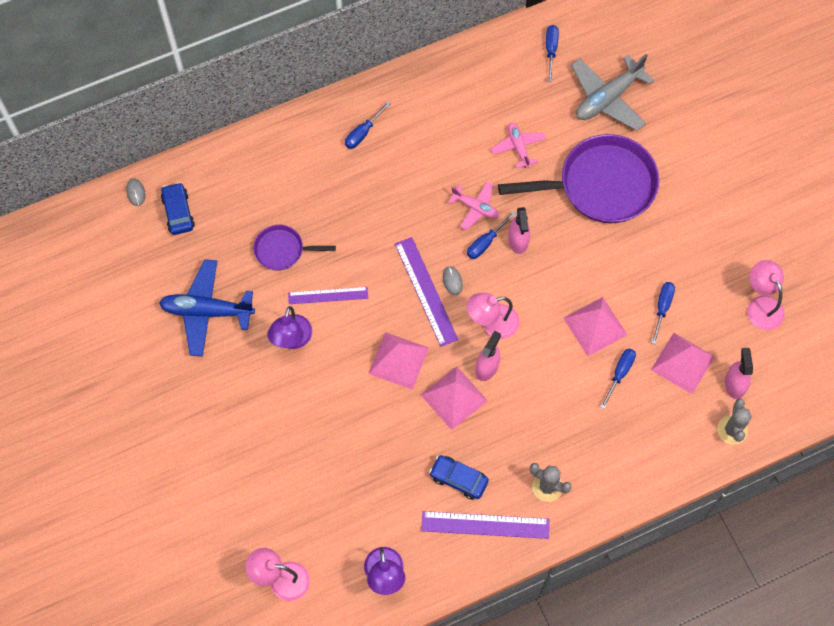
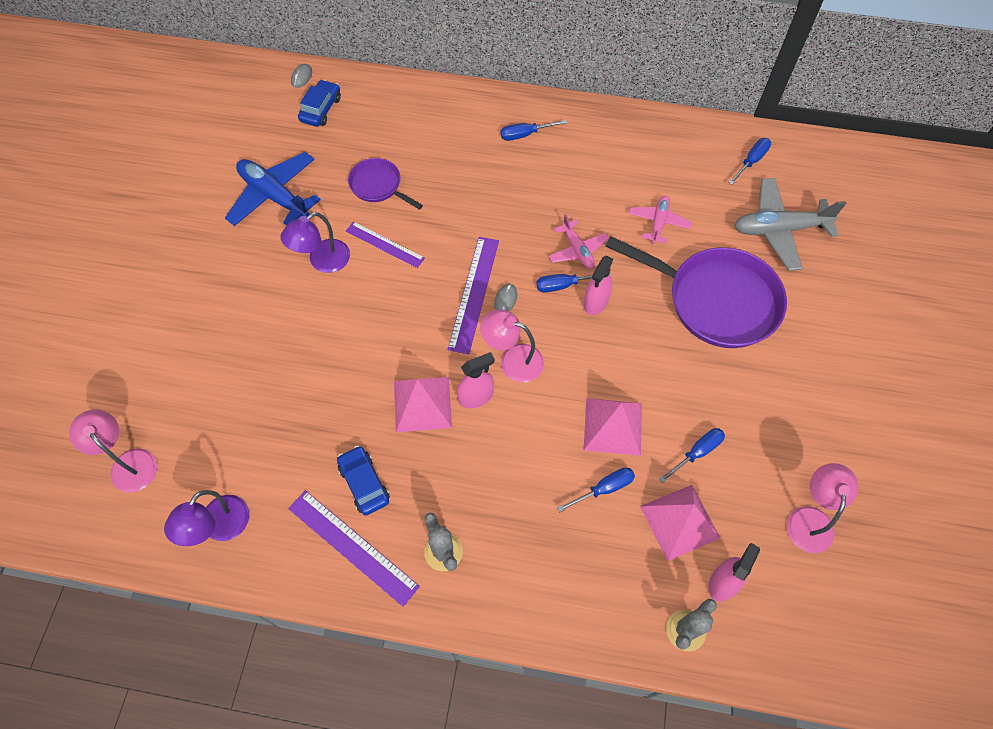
camera: 35 degrees right, 5 degrees down
(398, 360) = (399, 338): pink pyramid -> none

